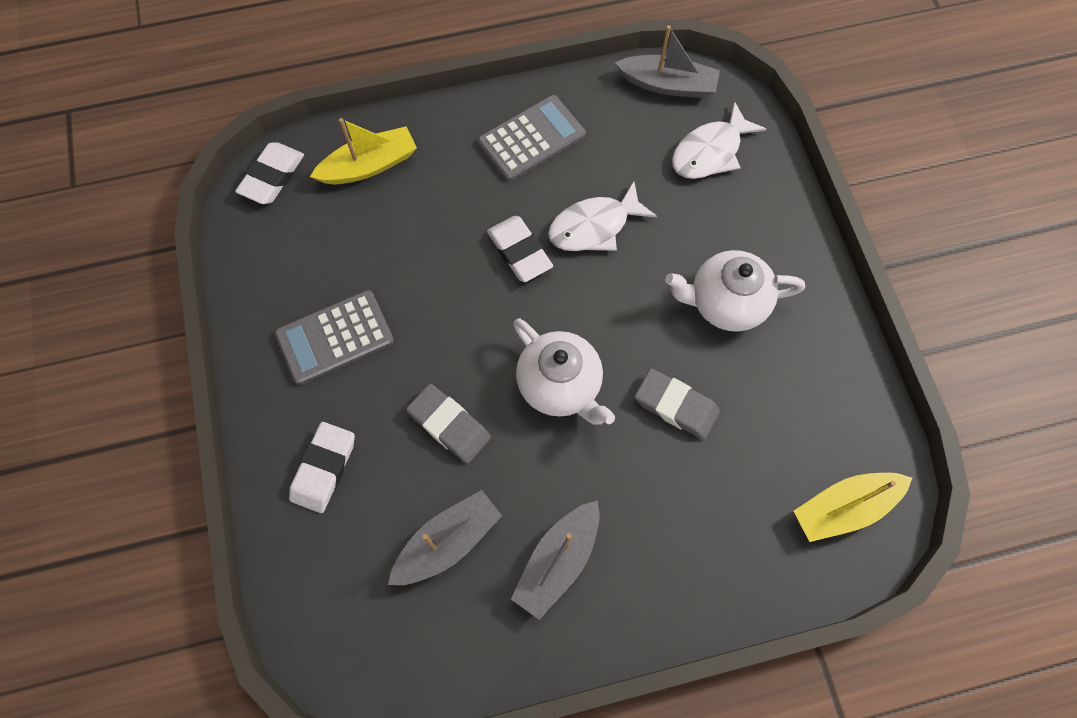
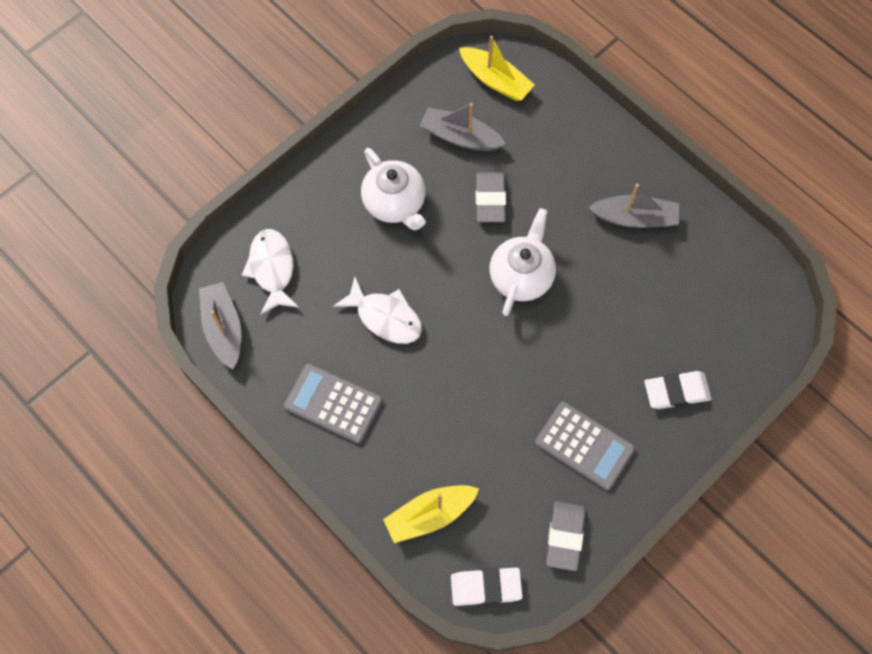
camera: 120 degrees left, 0 degrees up
(369, 165) = (430, 515): yellow boat -> yellow boat turned 60 degrees counterclockwise
(447, 542) = (667, 287): grey boat -> grey boat (460, 137)
(449, 425) = (594, 330): grey eraser -> grey eraser (565, 536)
(519, 251) = (437, 357): white eraser -> none
(710, 152) = (272, 269): white fish -> white fish turned 120 degrees counterclockwise

